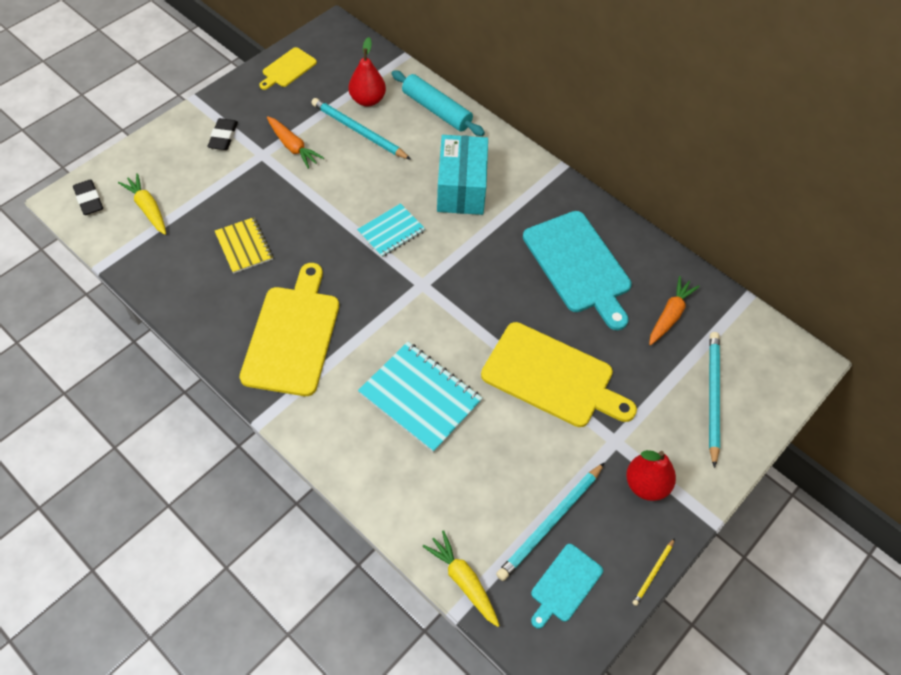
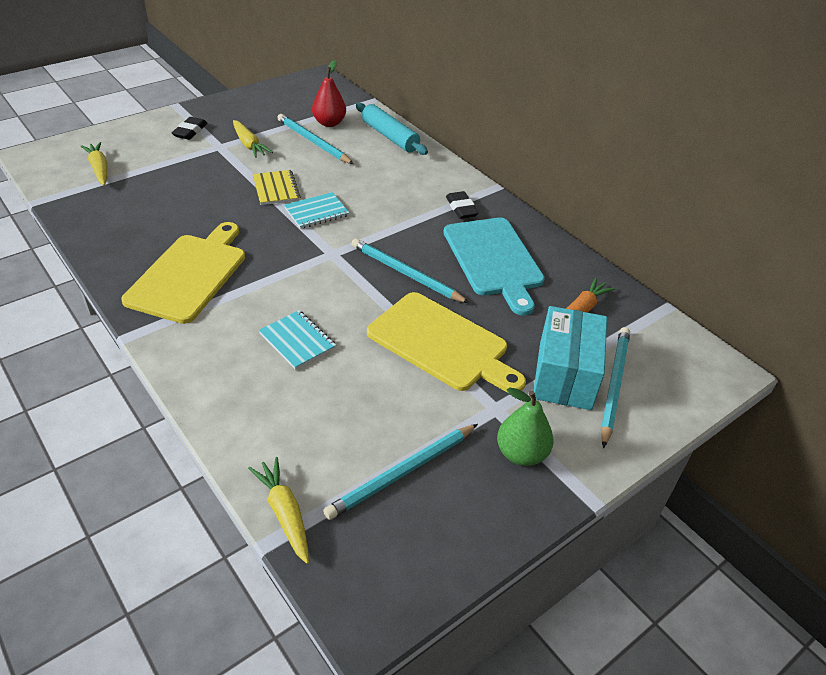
camera: 10 degrees right, 15 degrees down
(89, 200) = (51, 157): black eraser -> black eraser (461, 208)
(244, 246) = (174, 205): yellow notebook -> yellow notebook (276, 189)
(287, 69) = (266, 96): yellow cutting board -> none
(293, 147) = (249, 145): orange carrot -> yellow carrot
(420, 397) = (297, 341): turquoise notebook -> turquoise notebook, size x0.62
(461, 188) = (395, 190): turquoise box -> turquoise box (564, 375)
(499, 298) = (405, 274): none -> turquoise pencil
(564, 585) = (401, 537): turquoise cutting board -> none
(646, 484) = (521, 453): red pear -> green pear
(653, 573) = (510, 543): yellow pencil -> none

